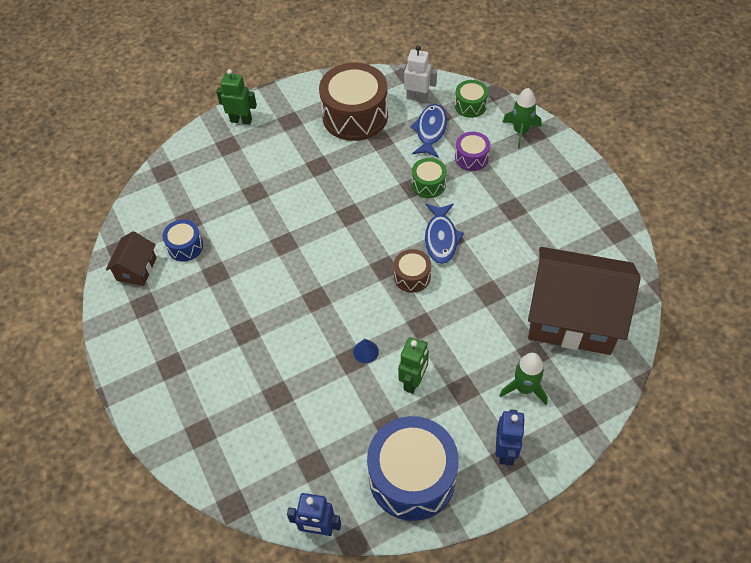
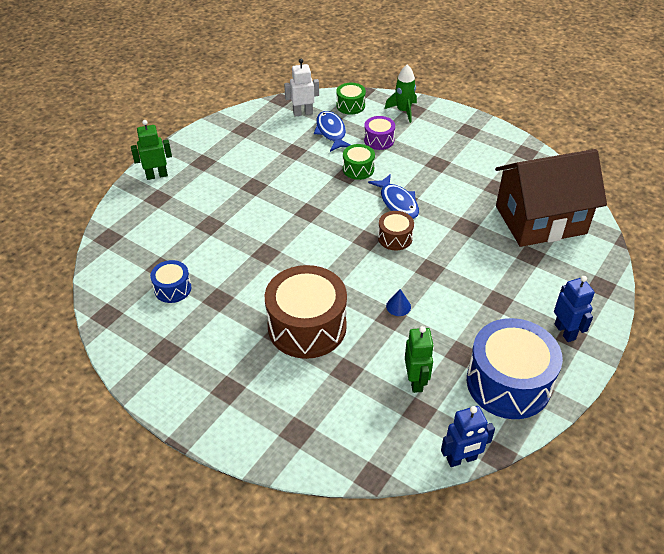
camera: 30 degrees left, 10 degrees down
(136, 269) = (136, 324): brown house -> none
(355, 116) = (259, 141): brown drum -> brown drum (307, 326)
(413, 381) = (454, 312): green robot -> green robot (416, 381)
(524, 388) = (543, 281): green rocket -> none

